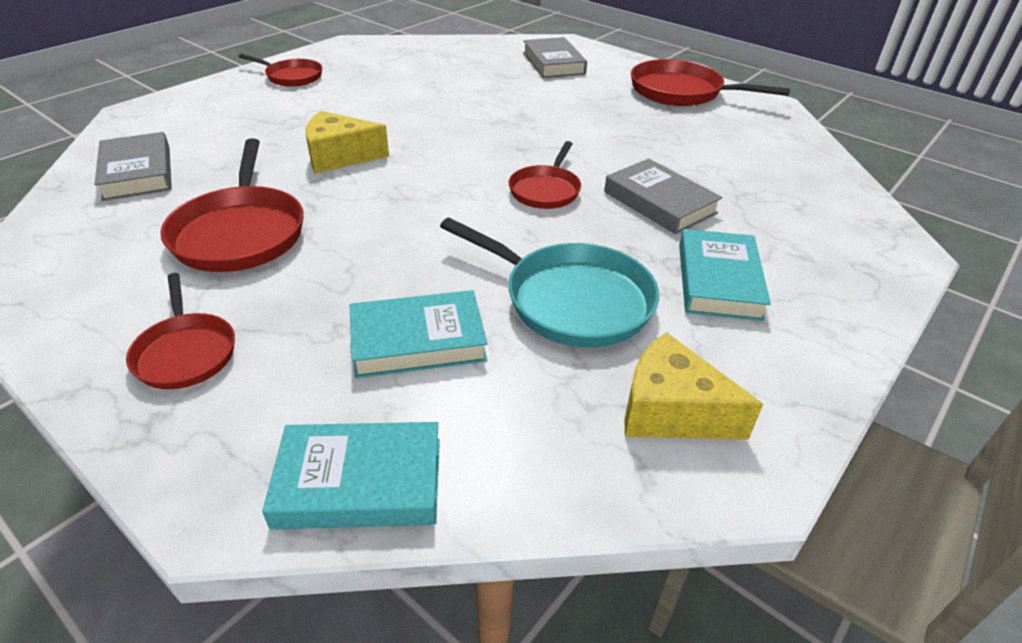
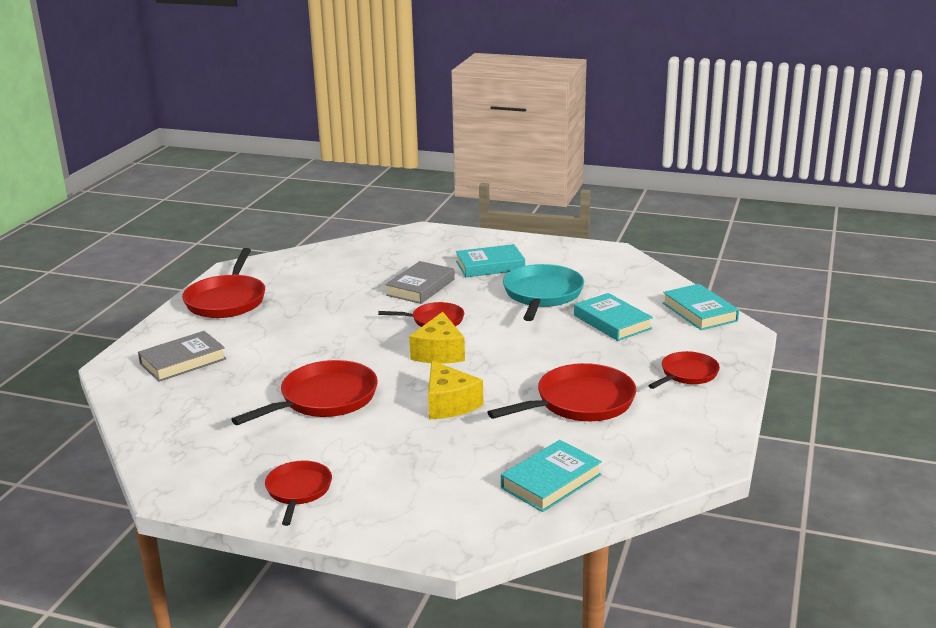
camera: 110 degrees left, 15 degrees down
(138, 172) = (551, 481): grey book -> turquoise book
(420, 104) = (324, 399): none -> red pan
(671, 410) = (594, 266): yellow cheese -> yellow cheese (439, 352)

